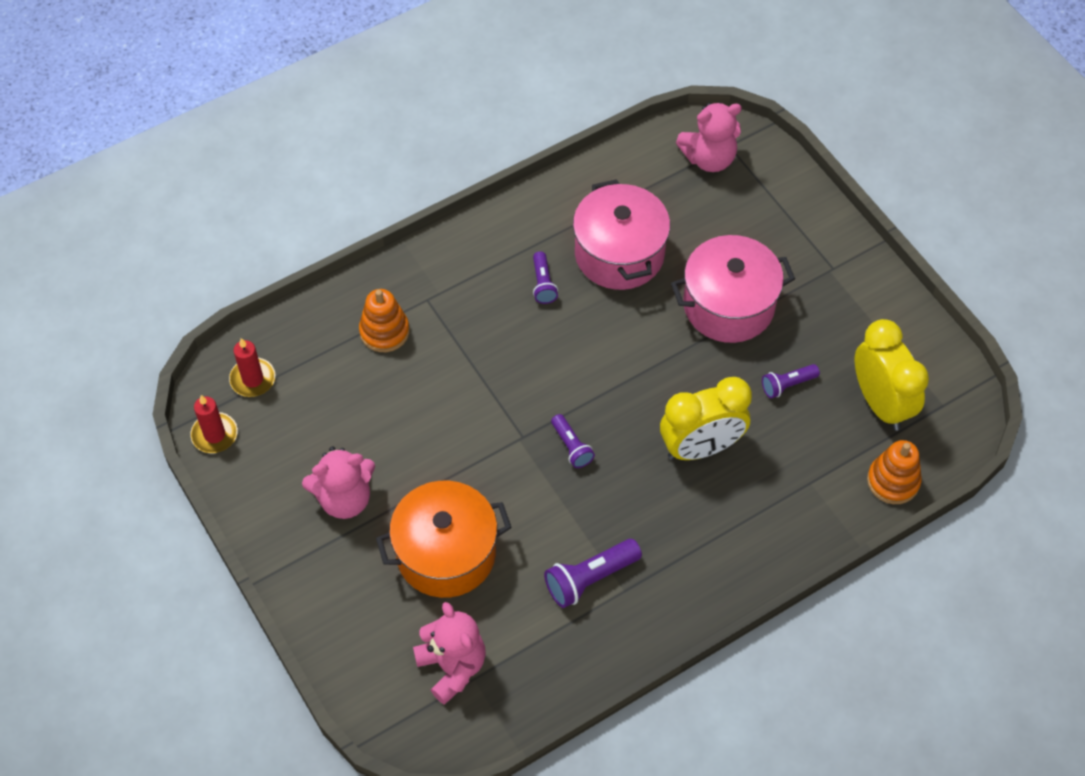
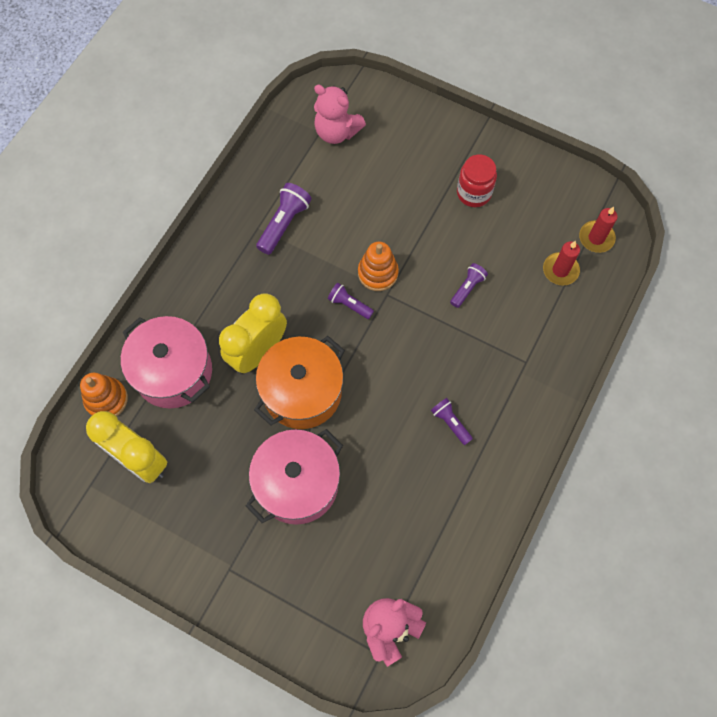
camera: 150 degrees right, 10 degrees up
(214, 434) = (588, 189): red candle -> red candle (560, 270)
(344, 498) = (474, 193): pink teddy bear -> red jar
(384, 331) = (537, 320): orange stacking toy -> orange stacking toy (378, 273)
(446, 553) = (385, 193): orange pot -> orange pot (302, 392)
(619, 254) = (409, 484): pink pot -> pink pot (173, 372)
(787, 385) = (218, 437): purple flashlight -> purple flashlight (467, 288)

